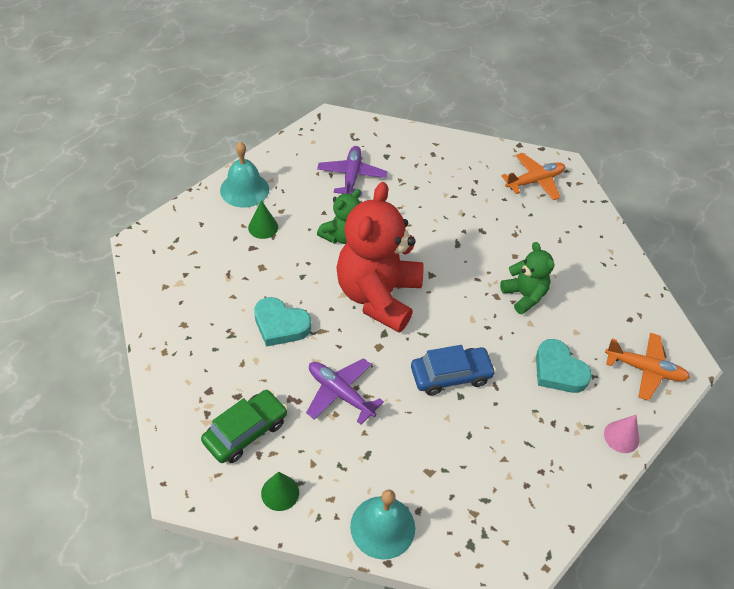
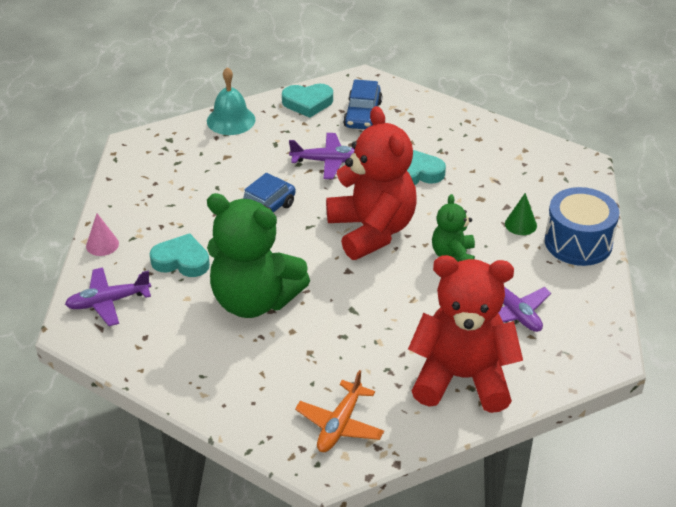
camera: 145 degrees right, 10 degrees down
(244, 189) = (578, 242): turquoise bell -> blue drum
(245, 431) = (363, 114): green car -> blue car
(280, 492) = (307, 103): green cone -> turquoise heart
(432, 161) = (462, 378): none -> red teddy bear
(524, 296) = (254, 300): green teddy bear -> green teddy bear, size x1.97
(645, 369) = (108, 302): orange plane -> purple plane

